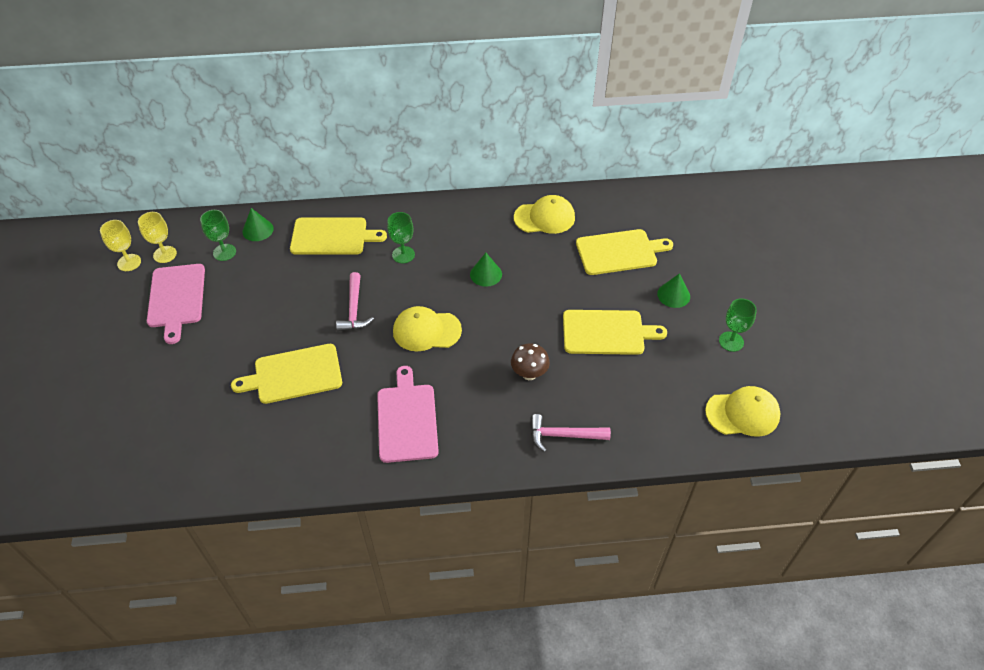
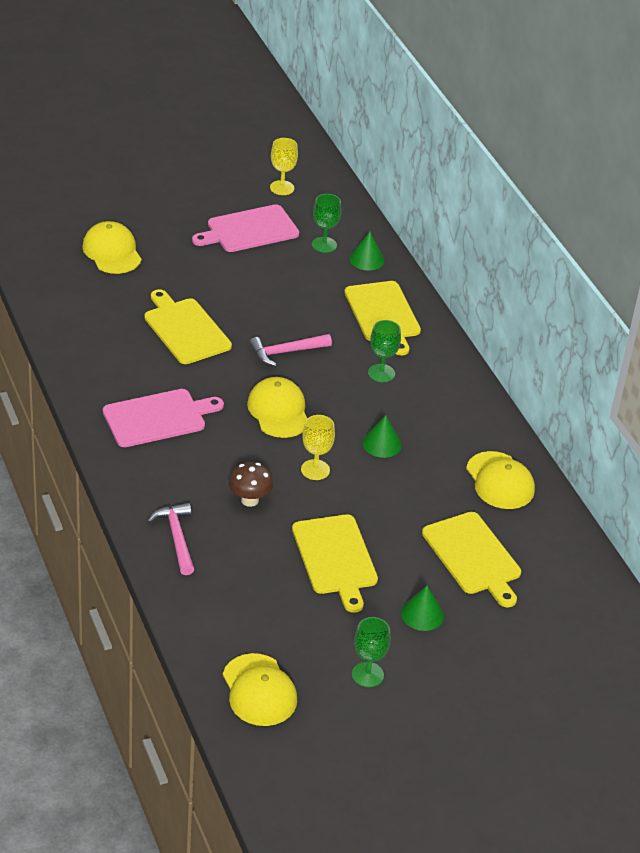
camera: 70 degrees right, 10 degrees down
(152, 411) = (112, 252): none -> yellow cap
(165, 254) = (303, 207): yellow goblet -> yellow goblet (315, 470)

